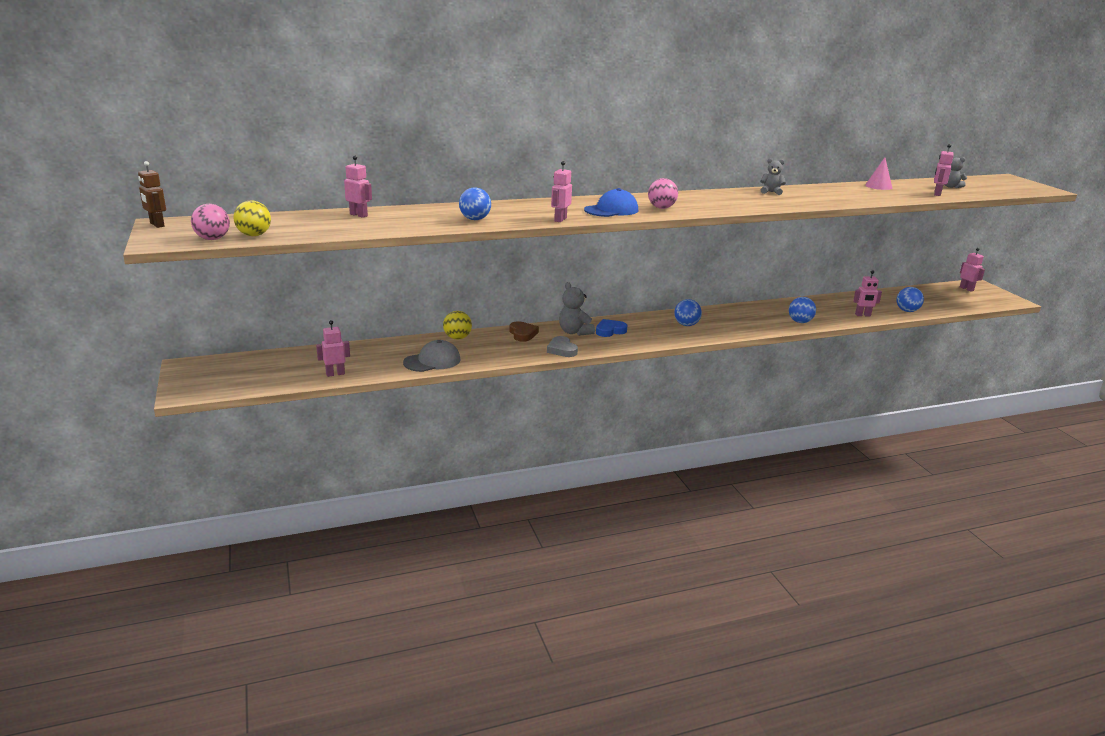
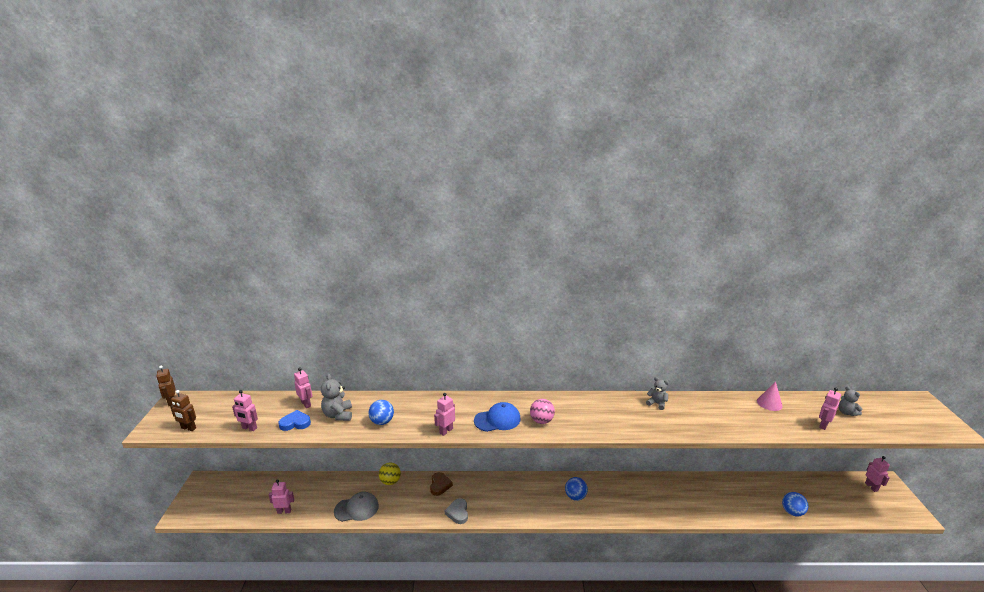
camera: 20 degrees right, 0 degrees up
(212, 239) = (188, 428): pink ball -> brown robot
(254, 235) = (217, 426): yellow ball -> none
(574, 332) = (480, 490): grey teddy bear -> grey teddy bear (338, 415)
(610, 331) = (508, 493): blue heart -> blue heart (295, 423)
(800, 322) = (678, 510): blue ball -> none
(862, 315) = (744, 511): pink robot -> pink robot (249, 428)

